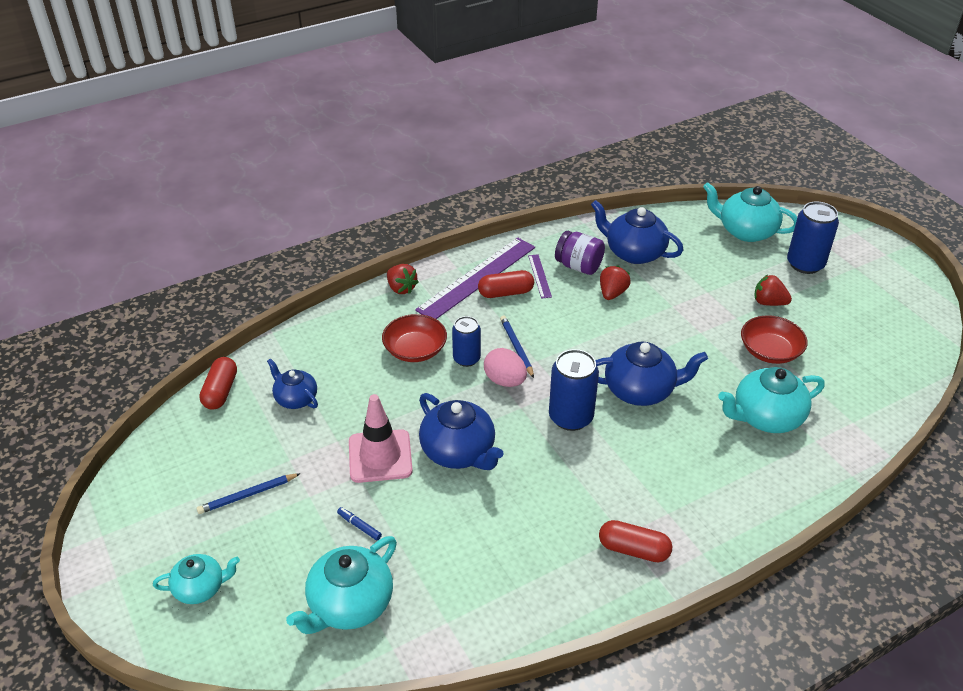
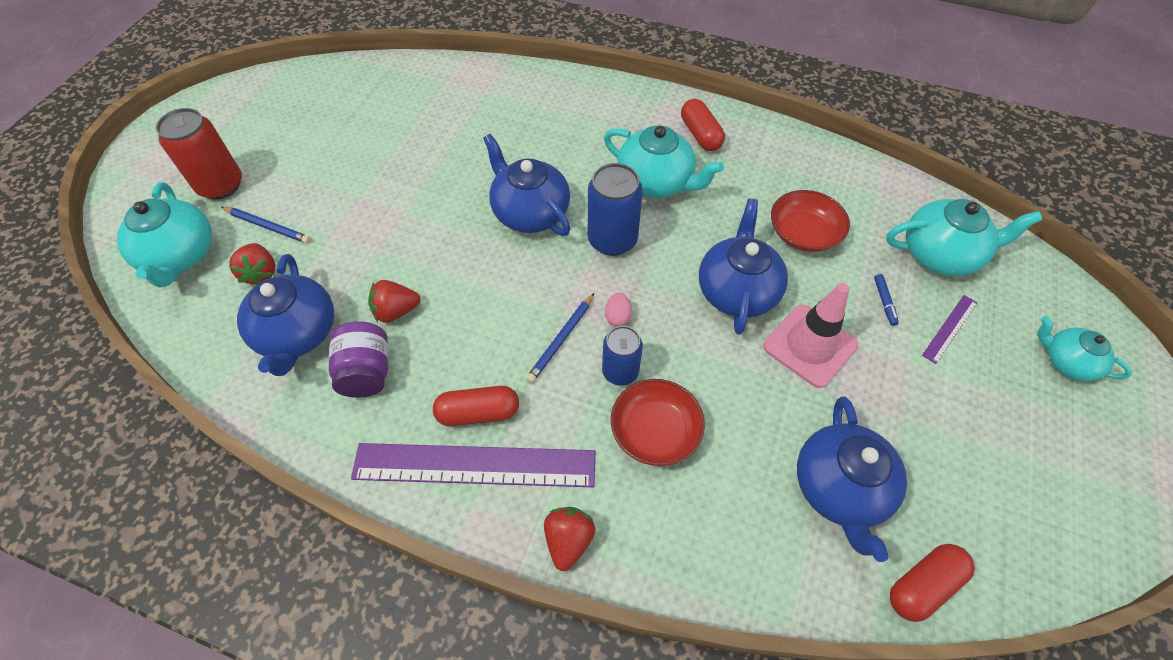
camera: 130 degrees left, 15 degrees up
(248, 495) = (970, 415): blue pencil -> blue pencil (267, 226)
(295, 398) = (839, 488): blue teapot -> blue teapot, size x1.62
(505, 381) = (617, 317): pink egg -> pink egg, size x0.59
(506, 293) = (478, 413): red capsule -> red capsule turned 45 degrees counterclockwise
(539, 276) = (417, 399): purple ruler -> purple ruler (950, 328)
(766, 417) = (487, 126): turquoise teapot -> turquoise teapot (656, 182)
(768, 302) = (314, 185): red strawberry -> red strawberry (261, 273)
(770, 351) = (394, 156): red bowl -> red bowl (803, 233)
(805, 264) = (221, 185): blue can -> red can

